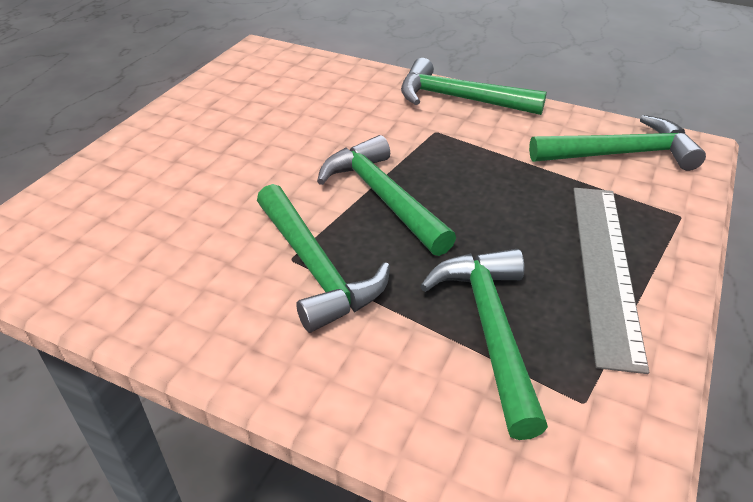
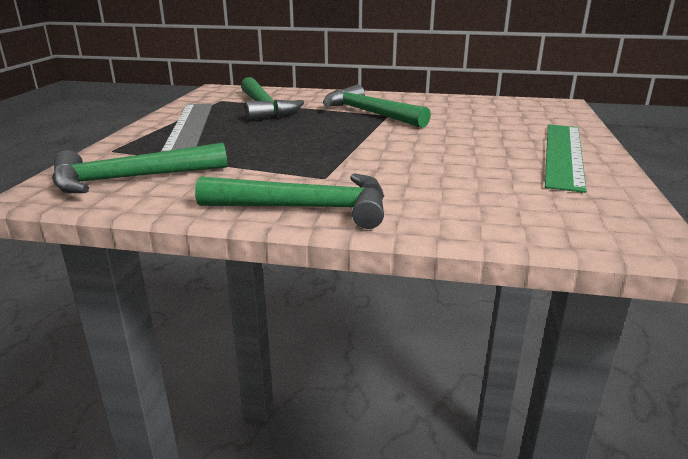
camera: 165 degrees right, 15 degrees down
(184, 129) = (563, 154): none -> green ruler
(382, 197) = (348, 137): green hammer -> none

